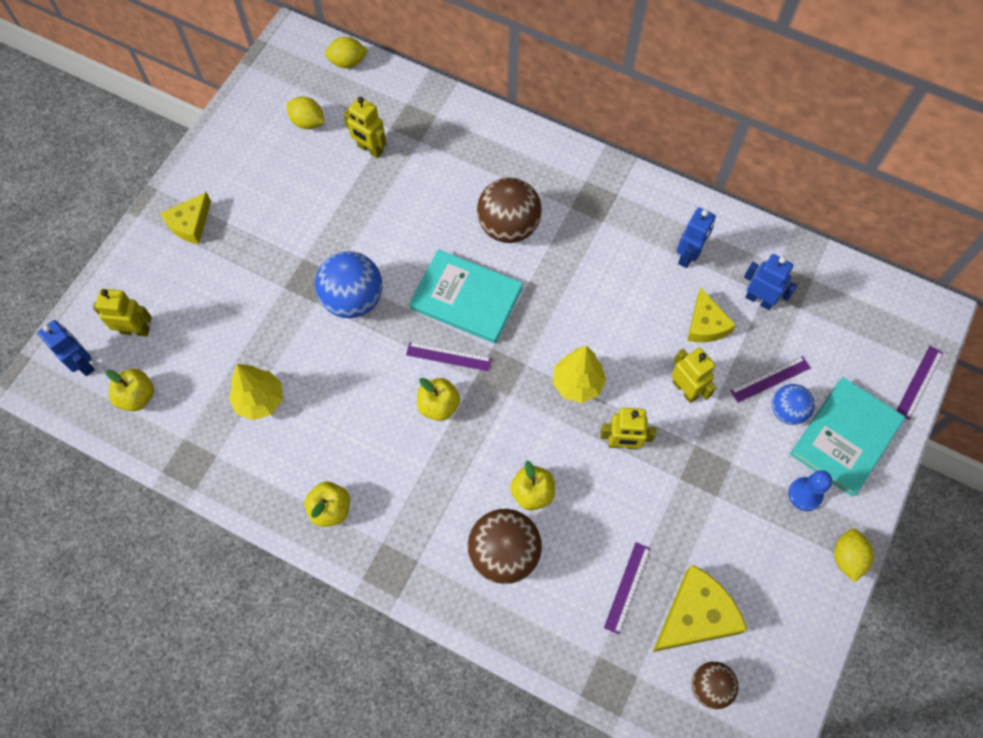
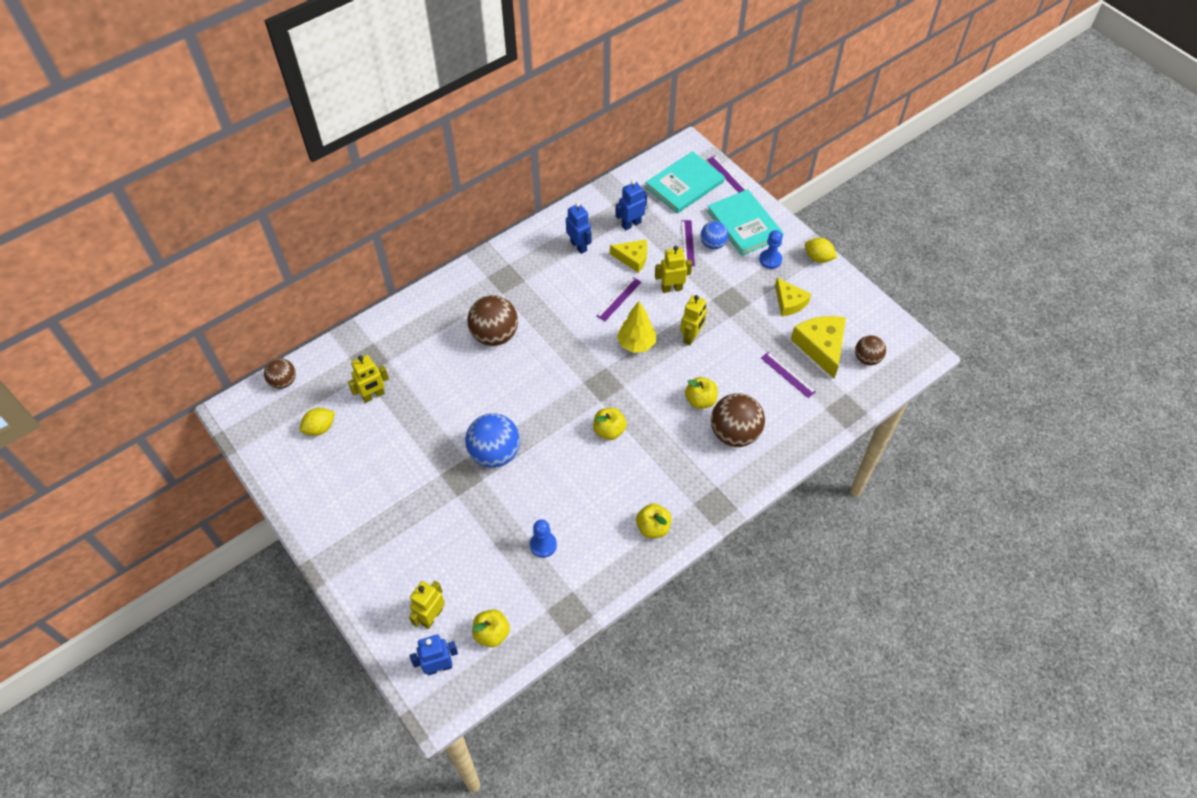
camera: 65 degrees left, 10 degrees down
(190, 224) = (358, 544): yellow cheese -> yellow cheese (789, 302)
(260, 400) = (543, 545): yellow tree -> blue pawn
(347, 62) = (283, 381): yellow lemon -> brown ball
(448, 356) = (575, 410): purple ruler -> purple ruler (619, 299)
(466, 298) = (536, 382): turquoise book -> turquoise book (684, 184)

